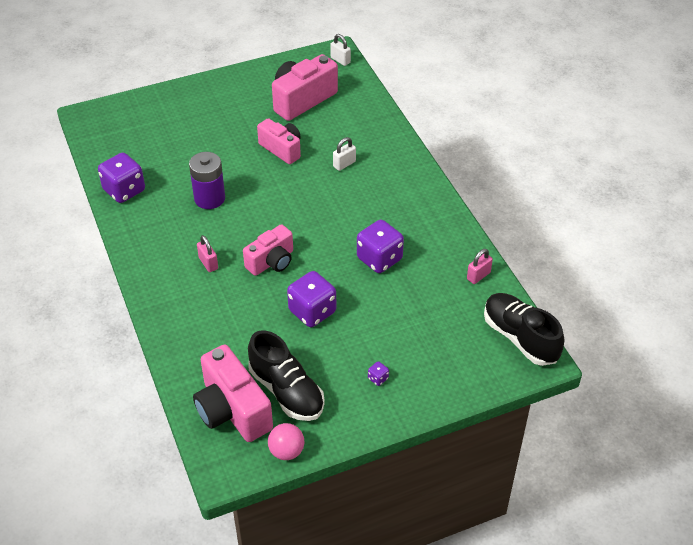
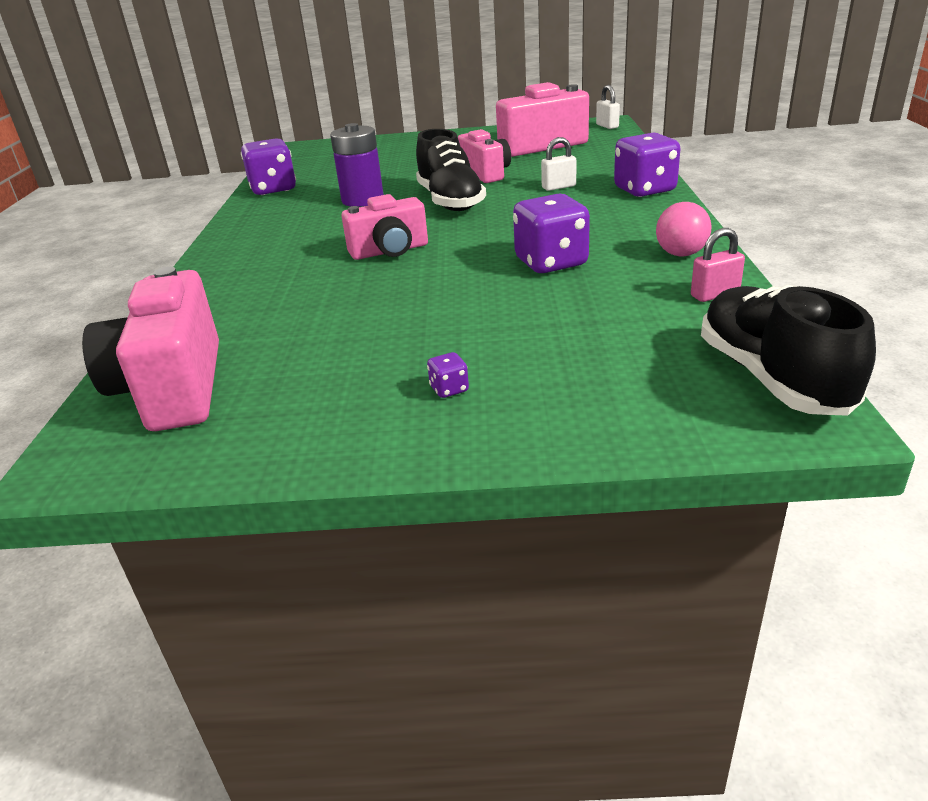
camera: 25 degrees right, 15 degrees down
(208, 263) = (306, 245): pink padlock -> none
(286, 391) = (280, 379): black shoe -> black shoe (450, 201)
(286, 451) = (198, 459): pink ball -> pink ball (681, 254)
(312, 311) = (404, 300): purple dice -> purple dice (644, 190)

